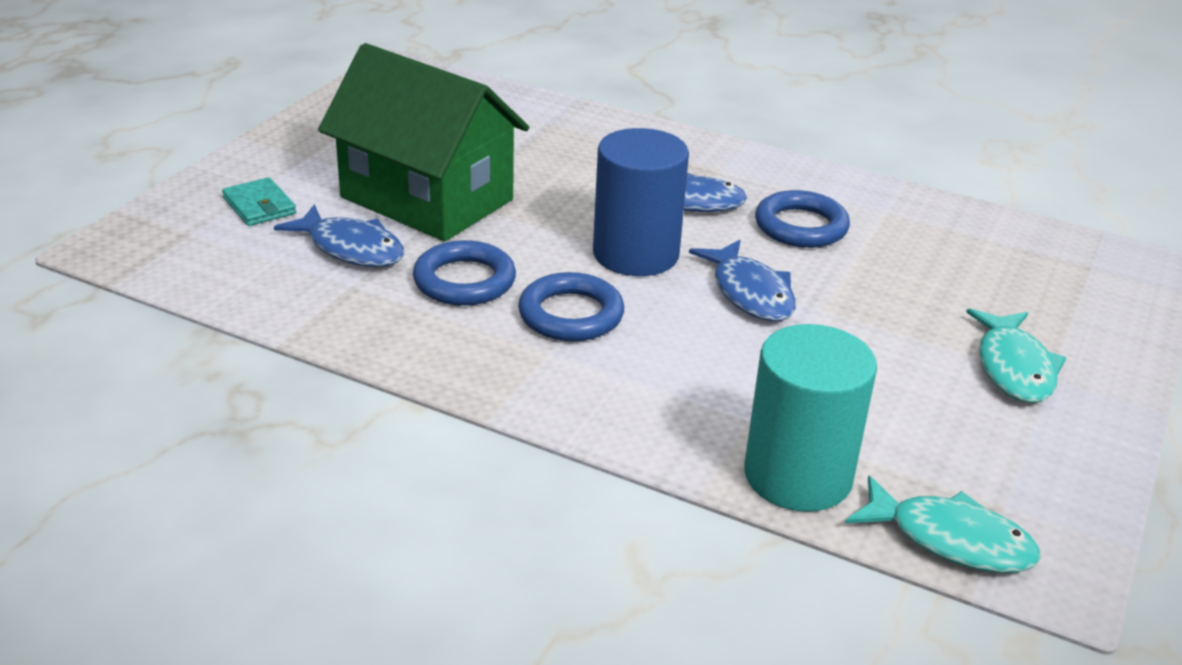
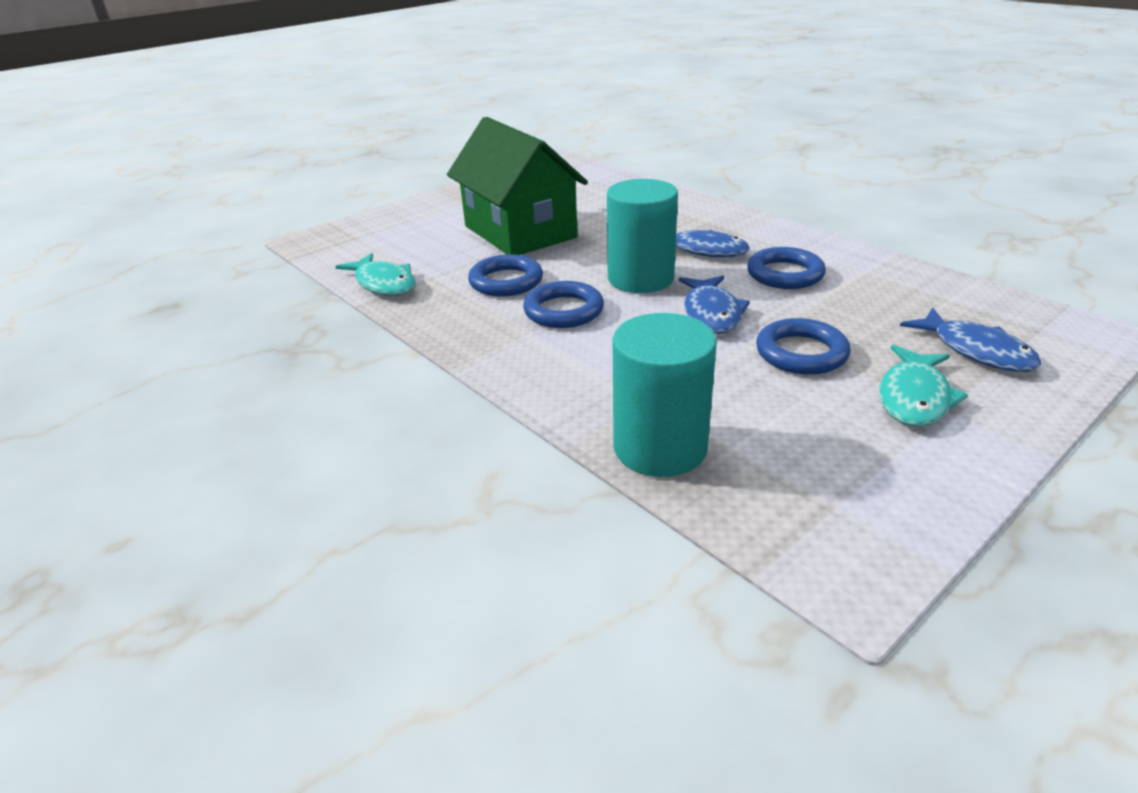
camera: 25 degrees right, 0 degrees up
(259, 206) = (412, 226): turquoise wallet -> none
(351, 248) = (448, 255): blue fish -> blue fish (976, 351)
(635, 254) = (640, 278): blue cylinder -> turquoise cylinder
(876, 332) = (801, 353): none -> blue ring
(950, 540) = (764, 524): turquoise fish -> turquoise fish (383, 283)

